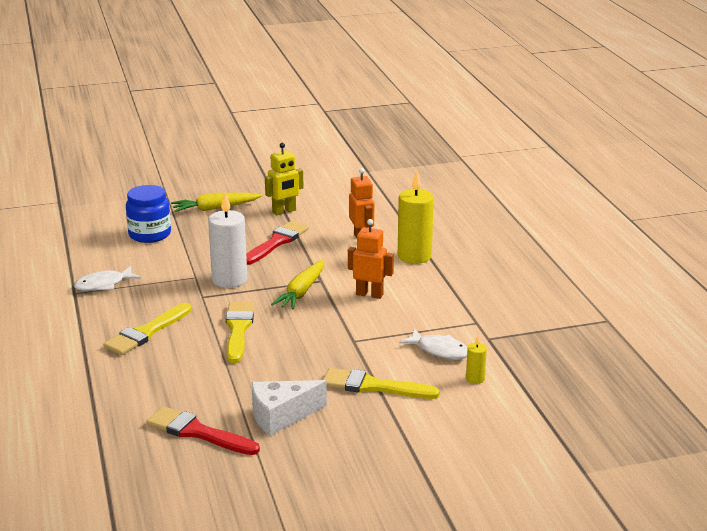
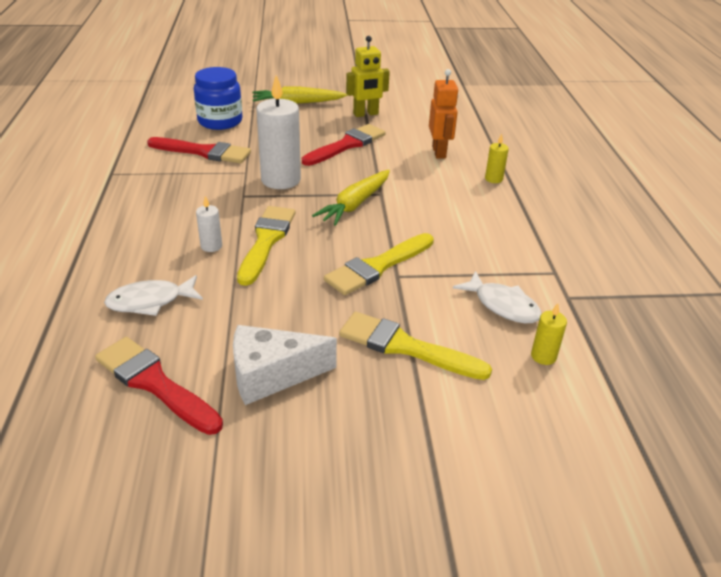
camera: 10 degrees right, 10 degrees up
(103, 285) = (146, 168): white fish -> white fish (150, 301)
(146, 332) = (162, 230): yellow brush -> yellow brush (377, 266)
(148, 264) = (203, 152): none -> red brush
(194, 339) = (211, 246): none -> white candle
(369, 294) = (432, 218): orange robot -> none
(414, 256) = (493, 179): yellow candle -> yellow candle, size x0.47

